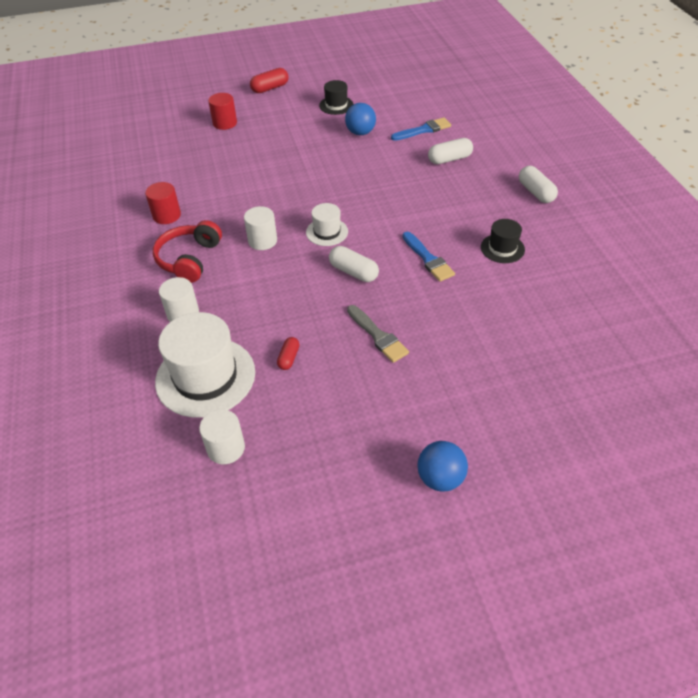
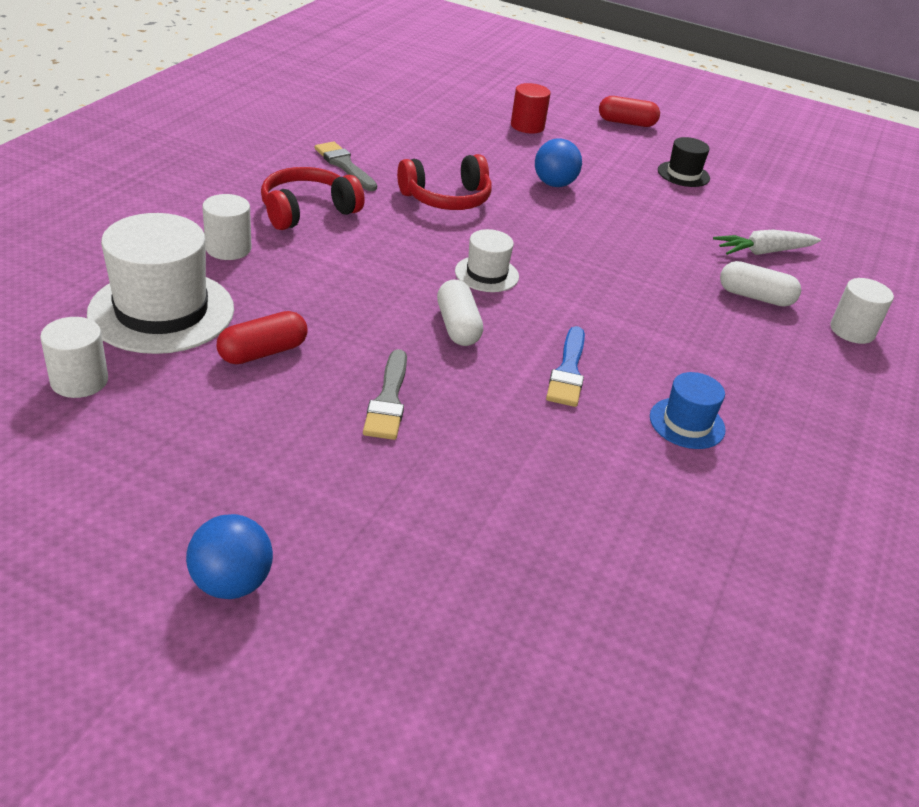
camera: 35 degrees right, 10 degrees down
(167, 215) = (344, 165): red cylinder -> grey brush
(248, 199) = (446, 198): none -> red headphones
(262, 241) = (404, 240): white cylinder -> white cylinder (852, 330)
(289, 358) = (263, 352): red capsule -> red capsule, size x1.62
(360, 133) = (674, 212): blue ball -> blue ball (554, 184)
(423, 130) = (763, 252): blue brush -> white carrot
(502, 248) = (687, 423): black hat -> blue hat
(535, 192) = (831, 398): white capsule -> none

